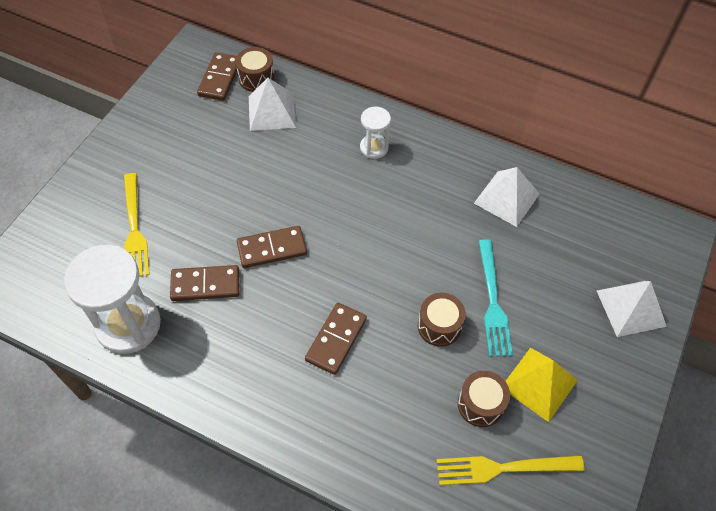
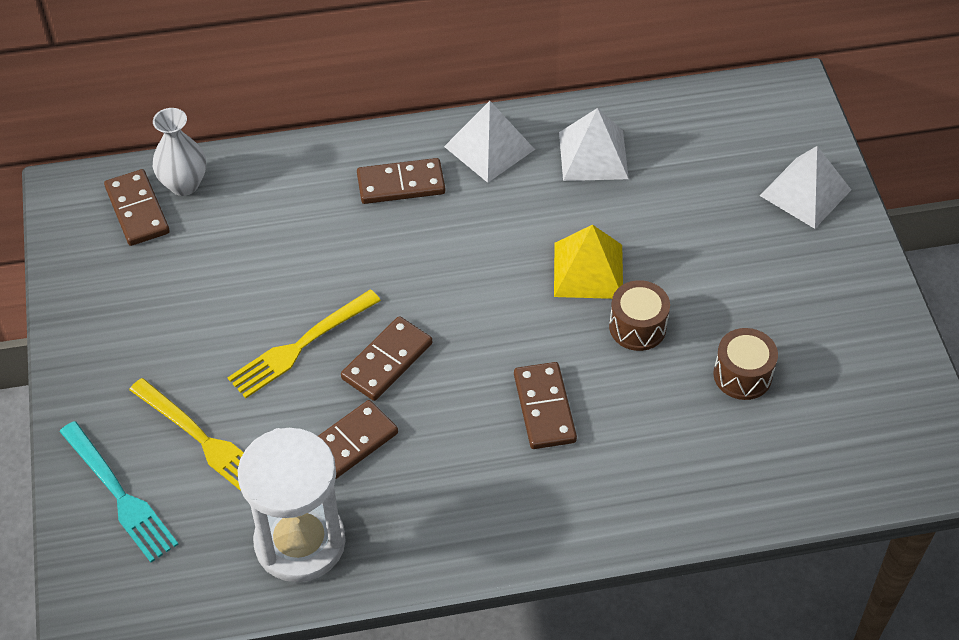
camera: 35 degrees left, 5 degrees down
(256, 78) = (184, 184): brown drum -> white vase
(271, 111) = (241, 212): white pyramid -> white pyramid (489, 148)
(374, 148) = (401, 184): white hourglass -> brown domino
(493, 302) = (670, 270): turquoise fork -> turquoise fork (120, 496)
(502, 468) = (812, 419): yellow fork -> yellow fork (300, 347)
(539, 383) = (780, 319): yellow pyramid -> yellow pyramid (588, 270)

